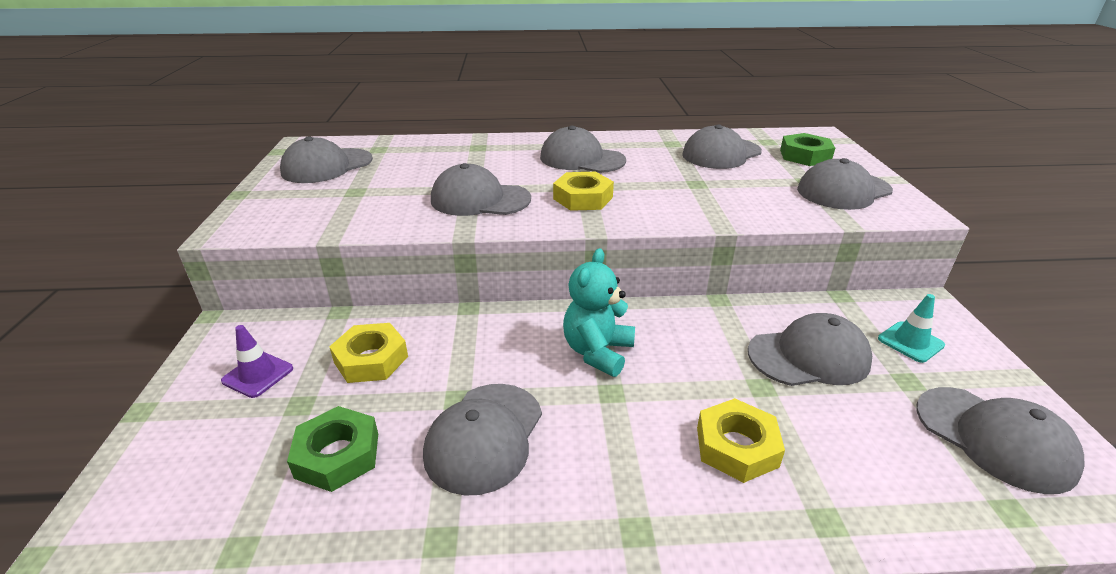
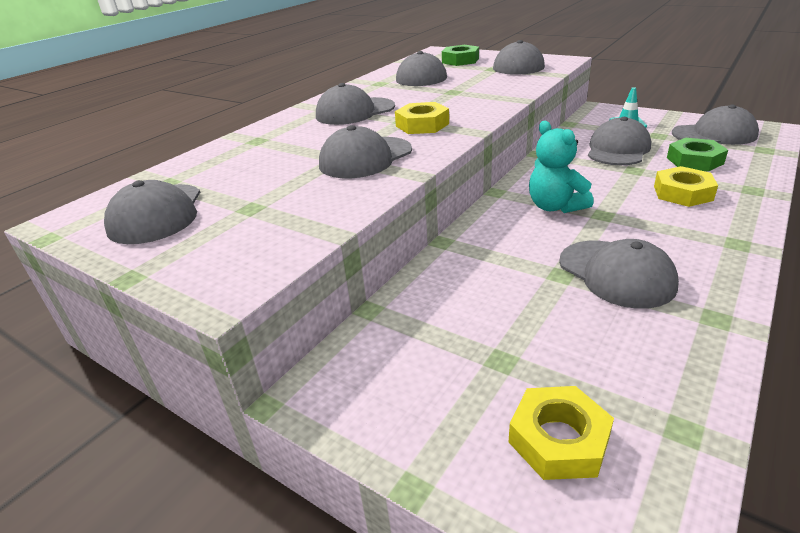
camera: 50 degrees left, 0 degrees up
(258, 375) = (427, 381): purple traffic cone -> none
(337, 455) = (591, 349): green nut -> green nut (694, 161)
(371, 359) = (469, 305): yellow nut -> yellow nut (558, 439)

